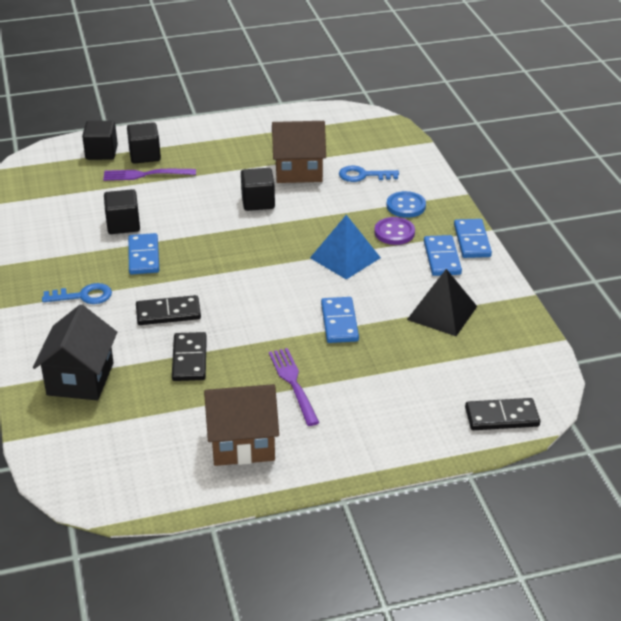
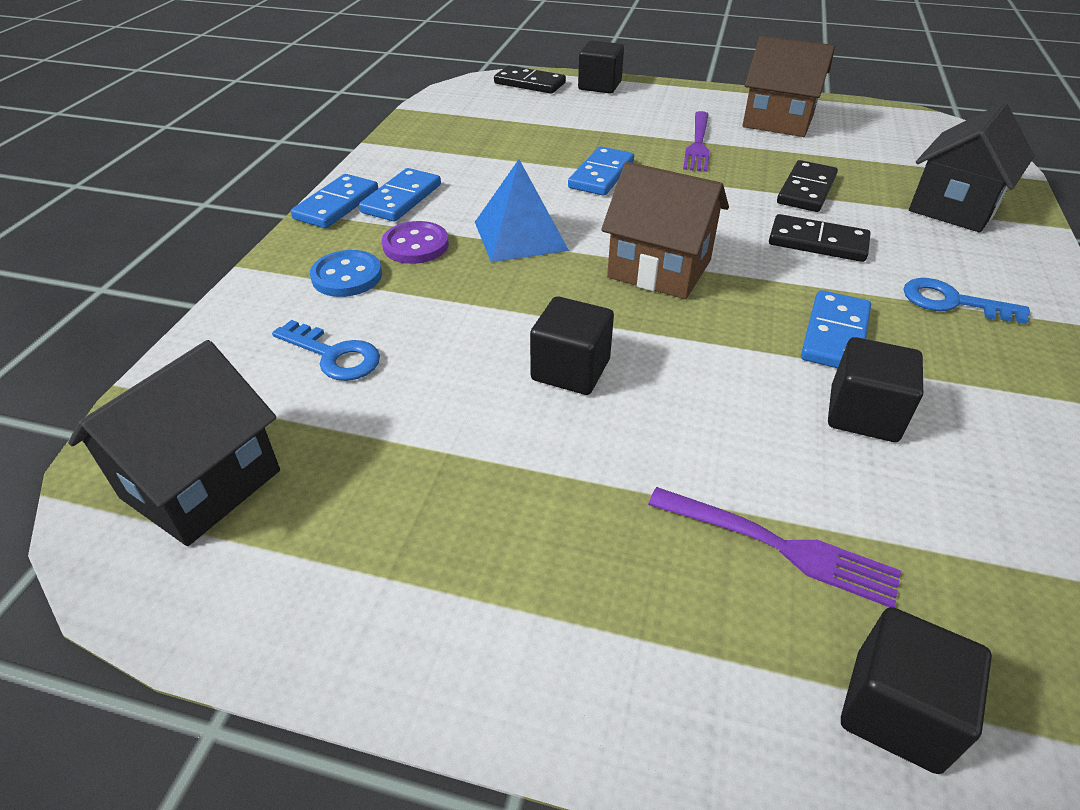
camera: 150 degrees left, 5 degrees up
(145, 155) = (760, 630): black cube -> black cube (599, 86)
(298, 171) = (433, 413): brown house -> brown house (659, 269)
(352, 130) = (201, 484): none -> black house
(442, 313) = (479, 153): black pyramid -> none

